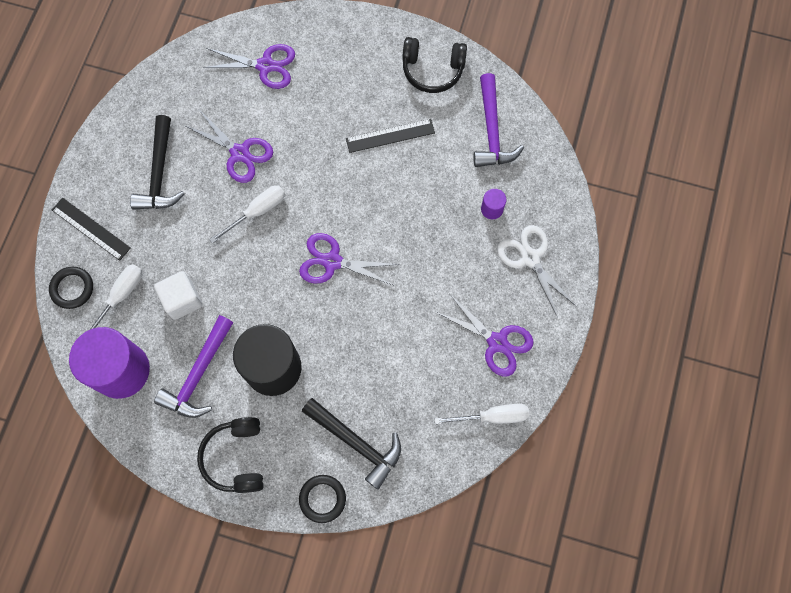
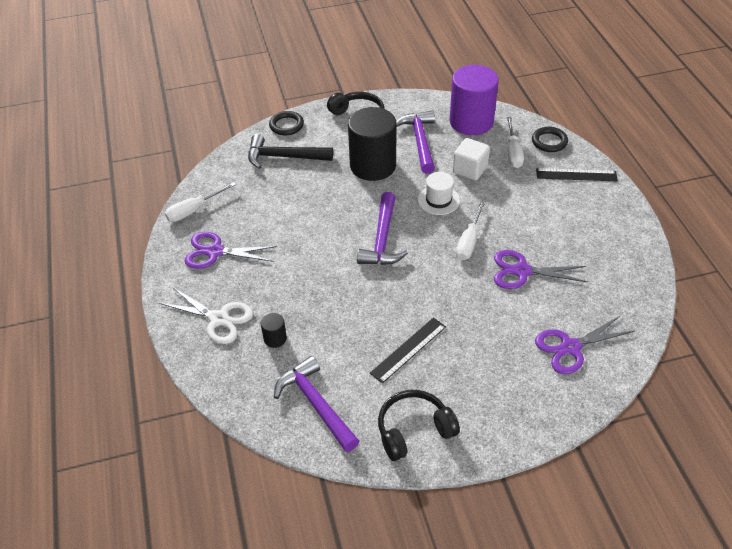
camera: 150 degrees right, 25 degrees down
(159, 174) = (567, 228): black hammer -> none
(245, 278) = (438, 200): none -> white hat
(332, 261) = (382, 239): purple scissors -> purple hammer
(492, 209) = (275, 338): purple cylinder -> black cylinder

